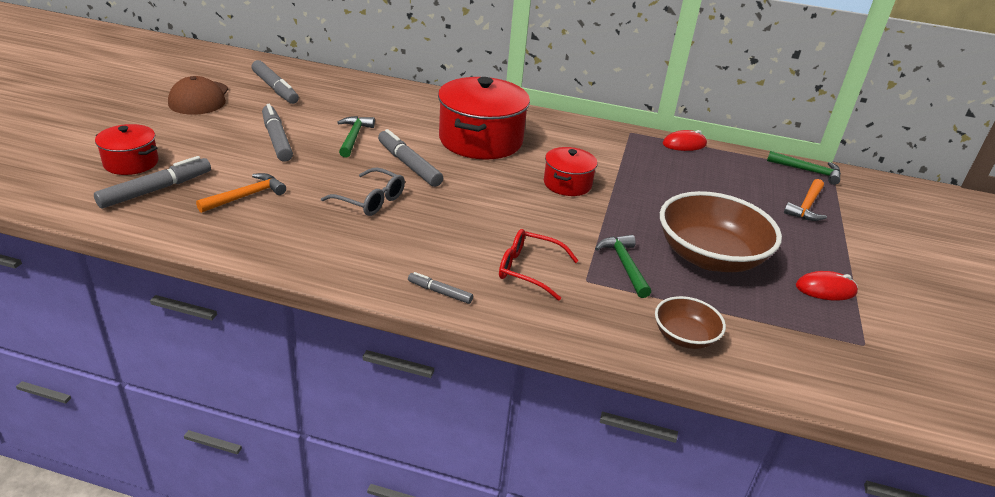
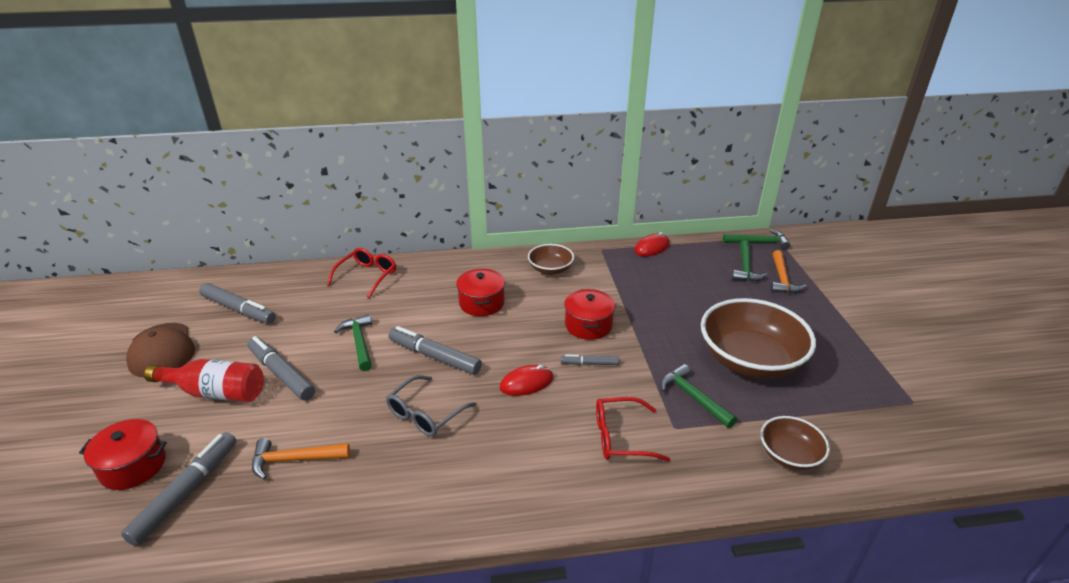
camera: 20 degrees left, 0 degrees up
(219, 136) = (215, 392): none -> red bottle
(246, 196) = (294, 460): orange hammer -> orange hammer turned 120 degrees counterclockwise
(370, 200) = (425, 414): grey glasses -> grey glasses turned 120 degrees clockwise
(395, 94) = (367, 276): none -> red glasses
(440, 292) = (561, 498): grey marker -> grey marker (589, 363)
(480, 140) = (481, 303): red pot -> red pot, size x0.54
(566, 133) = (550, 269): none -> brown bowl
(773, 187) = (745, 268): none -> green hammer
(825, 289) = (851, 358): red mouse -> red mouse (526, 383)

